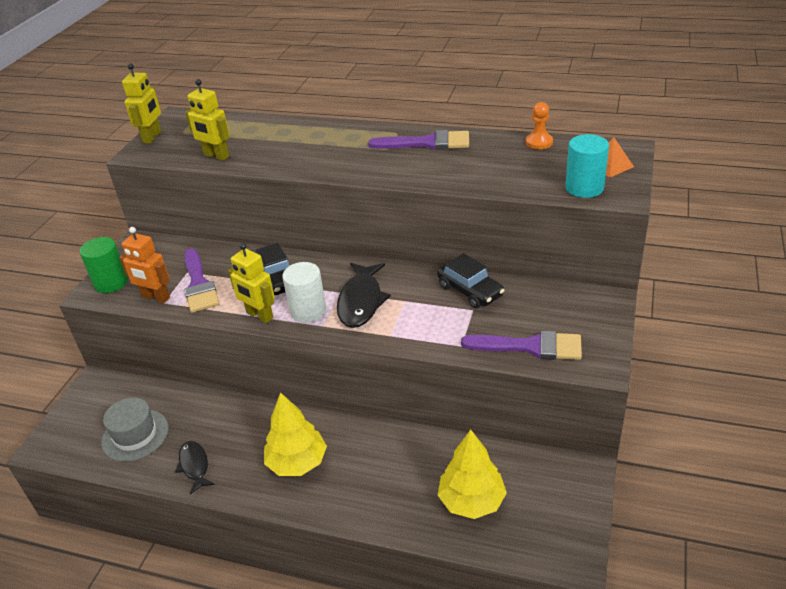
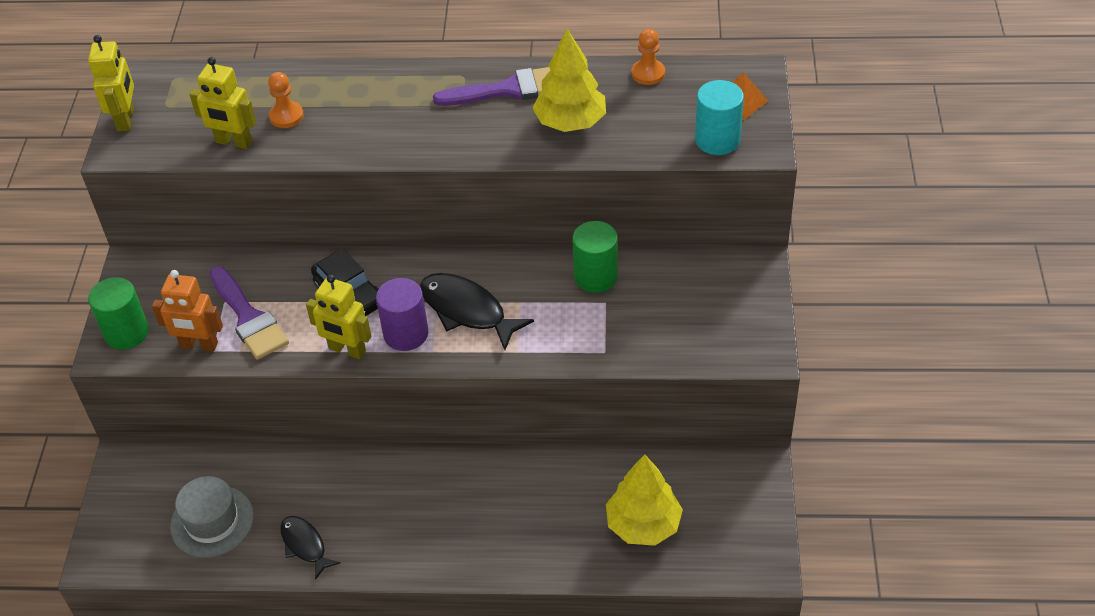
camera: 15 degrees left, 10 degrees up
(260, 145) = (286, 116): none -> orange pawn
(297, 462) = (429, 518): yellow tree -> yellow tree (570, 122)
(308, 311) = (406, 334): white cylinder -> purple cylinder
(361, 301) = (467, 311): black fish -> black fish turned 135 degrees clockwise
(470, 291) = (595, 276): black car -> green cylinder
(530, 347) = (683, 341): purple brush -> none

